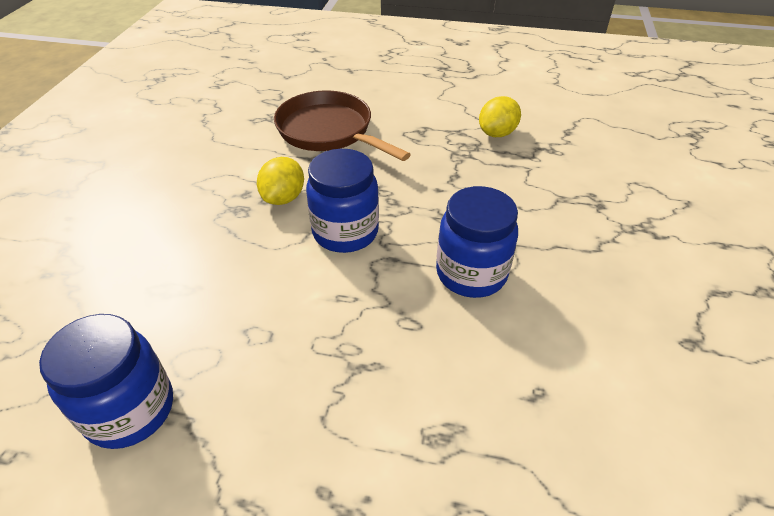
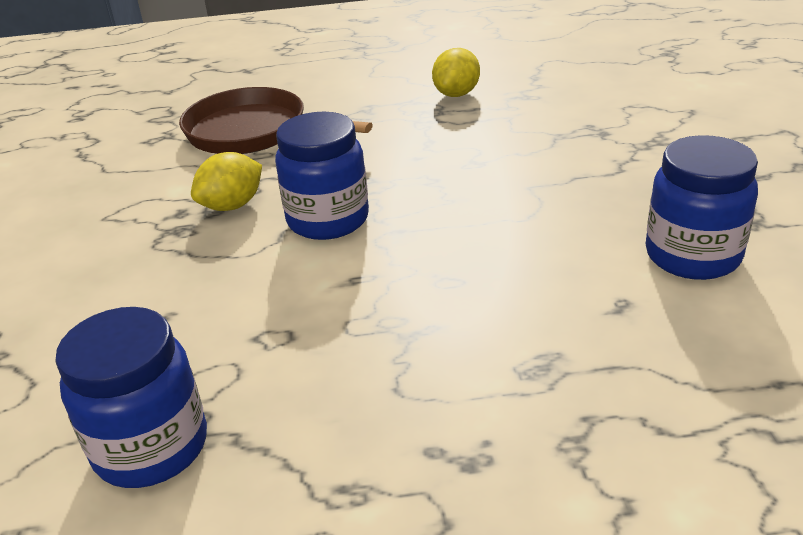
camera: 15 degrees left, 10 degrees down
(283, 198) = (232, 206): yellow lemon -> yellow lemon turned 45 degrees clockwise
(471, 273) = (495, 222): blue jar -> blue jar (692, 256)

